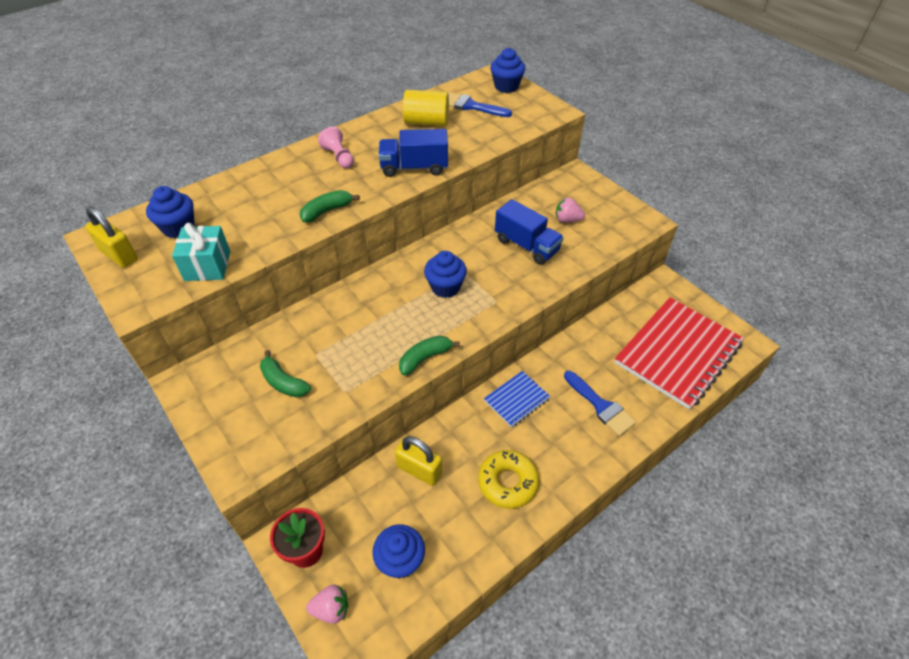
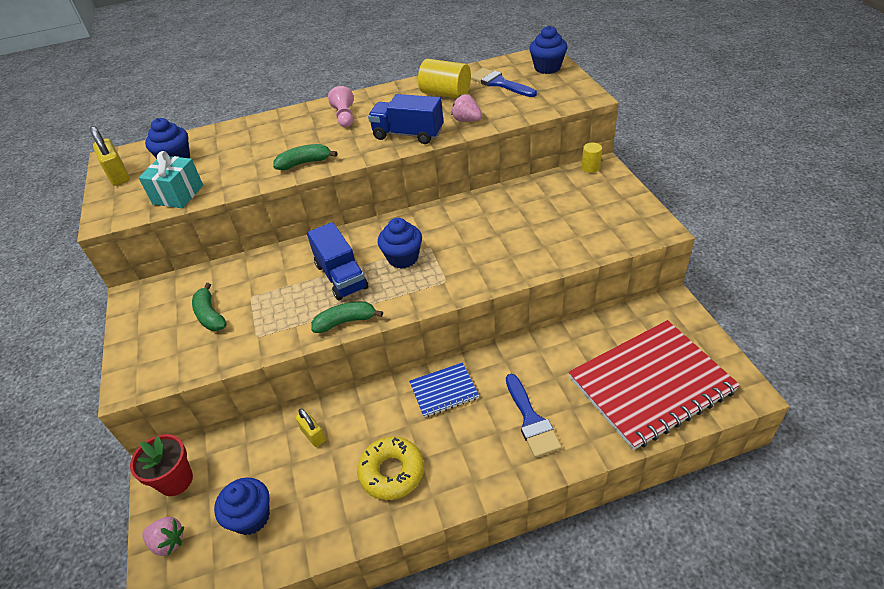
camera: 25 degrees right, 5 degrees down
(419, 470) = (313, 435): yellow padlock -> yellow padlock, size x0.65
(526, 245) = (507, 232): blue truck -> blue truck (341, 276)
(566, 175) = (590, 167): none -> yellow cylinder
(567, 220) = (566, 213): pink strawberry -> pink strawberry (467, 120)

